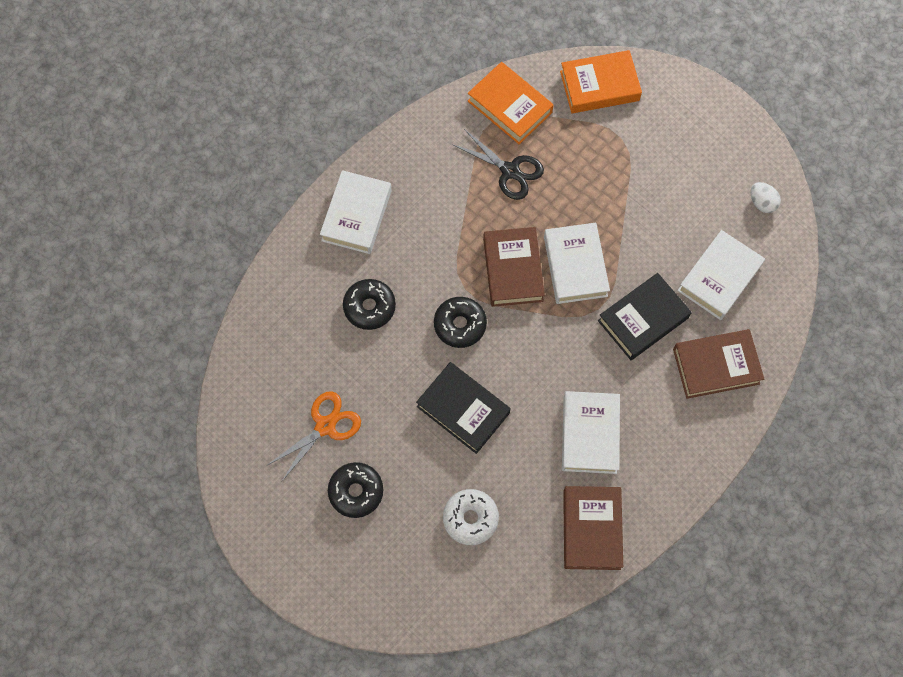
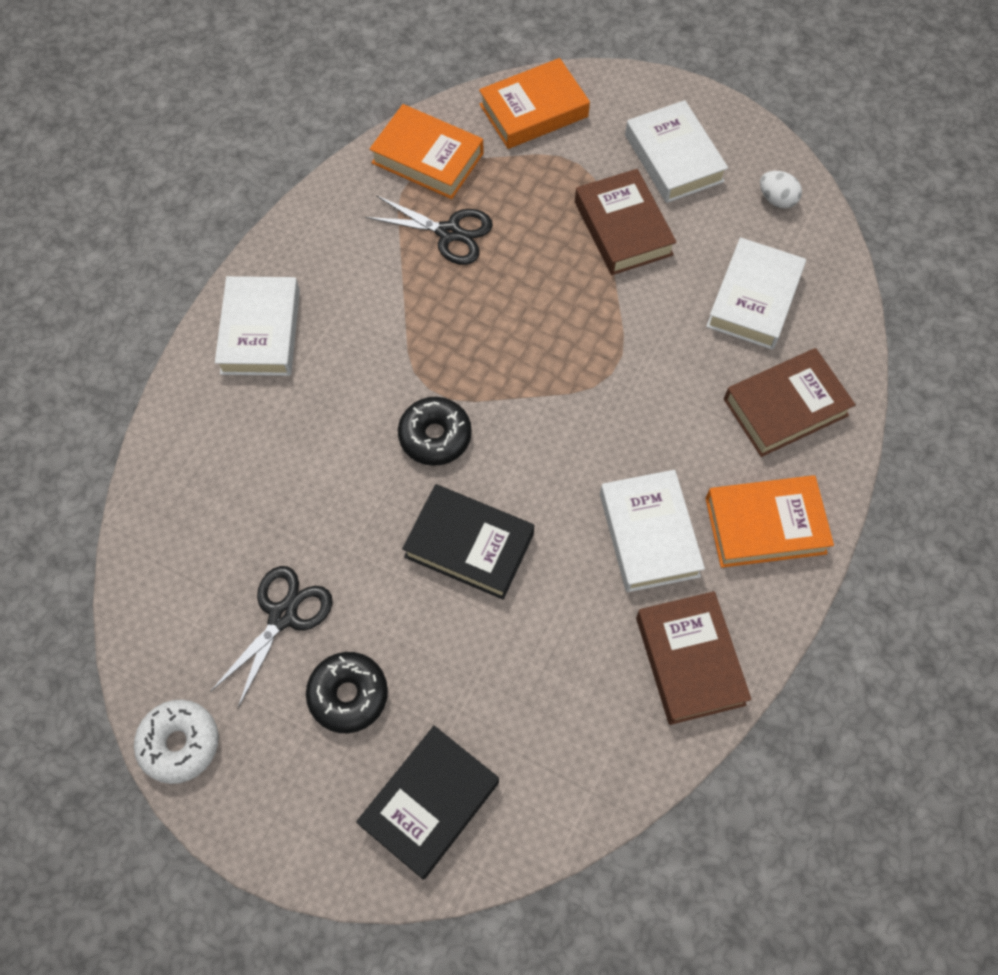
camera: 15 degrees left, 5 degrees down
(325, 426) = (283, 615): orange scissors -> black scissors
(369, 307) = (306, 443): black donut -> none
(470, 518) = (519, 690): white donut -> white donut (180, 743)
(513, 269) = (486, 351): brown book -> brown book (623, 228)
(575, 266) = (566, 327): white book -> white book (673, 158)
(643, 319) = (673, 372): black book -> black book (430, 803)
(673, 449) = (765, 525): none -> orange book

